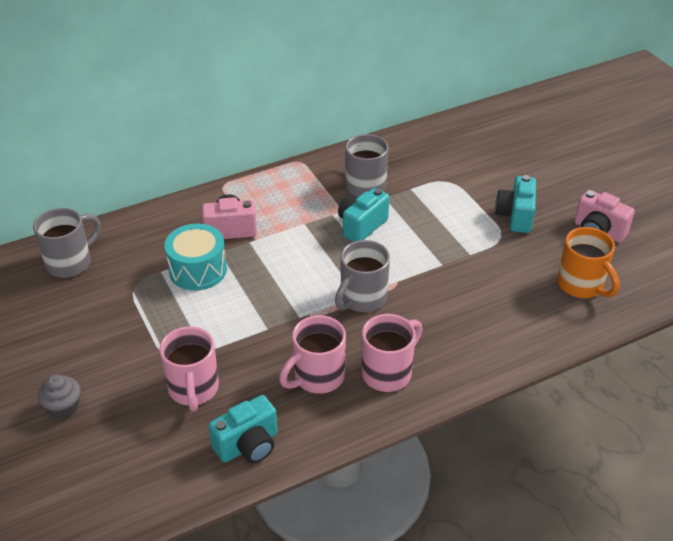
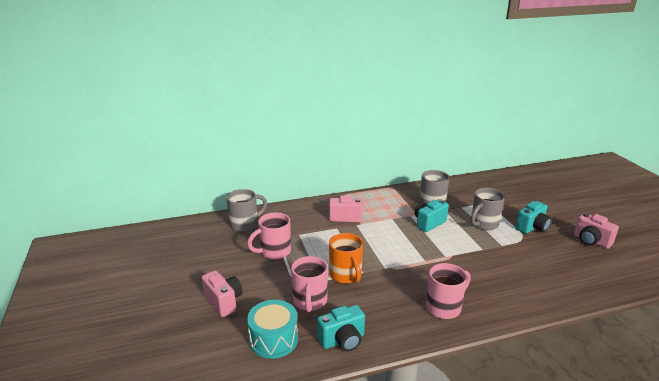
camera: 10 degrees right, 15 degrees down
(64, 407) = (224, 302): grey cupcake -> pink camera
(198, 270) = (322, 236): turquoise drum -> turquoise drum (273, 339)
(317, 377) = (394, 304): pink mug -> pink mug (274, 252)
(362, 299) = (427, 262): grey mug -> grey mug (483, 224)
(515, 216) = (532, 227): turquoise camera -> turquoise camera turned 150 degrees counterclockwise
(581, 285) = (582, 271): orange mug -> orange mug (346, 275)

